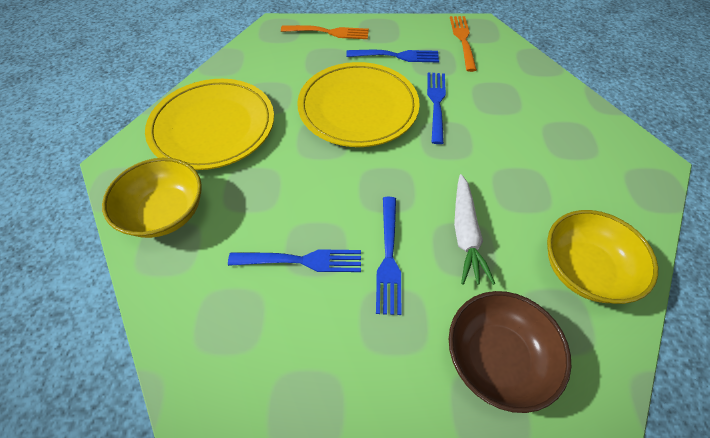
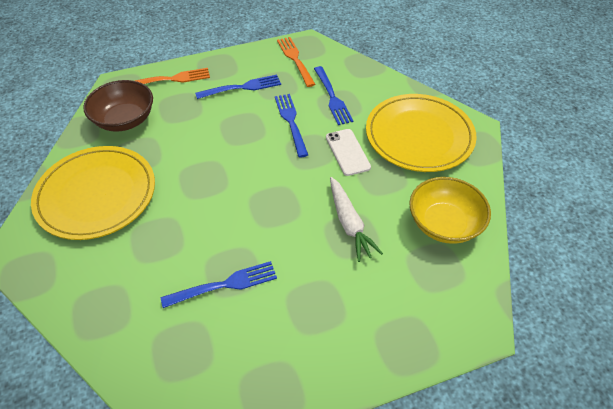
camera: 20 degrees left, 5 degrees down
(165, 213) = (85, 283): yellow bowl -> none
(358, 108) = (224, 143): yellow plate -> yellow plate (419, 136)
(388, 256) = (295, 259): blue fork -> blue fork (332, 97)
(489, 152) = (347, 152): none -> white phone
(496, 358) = (400, 307): brown bowl -> brown bowl (125, 120)

